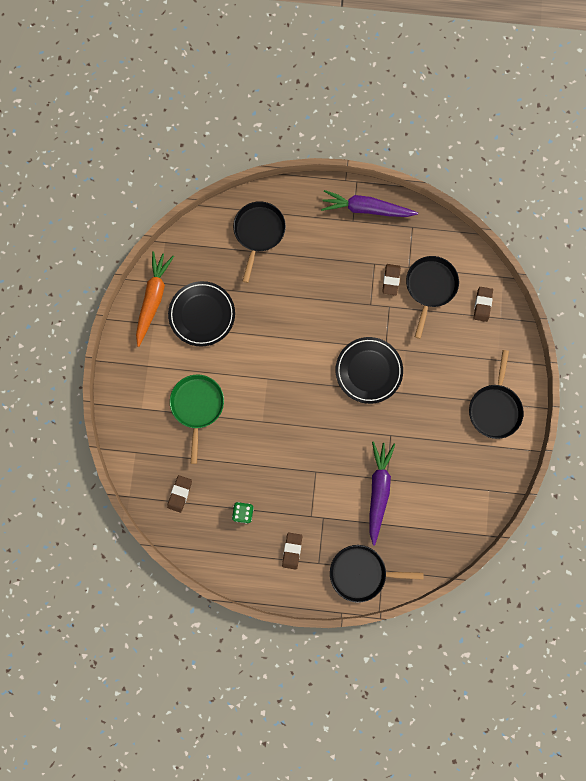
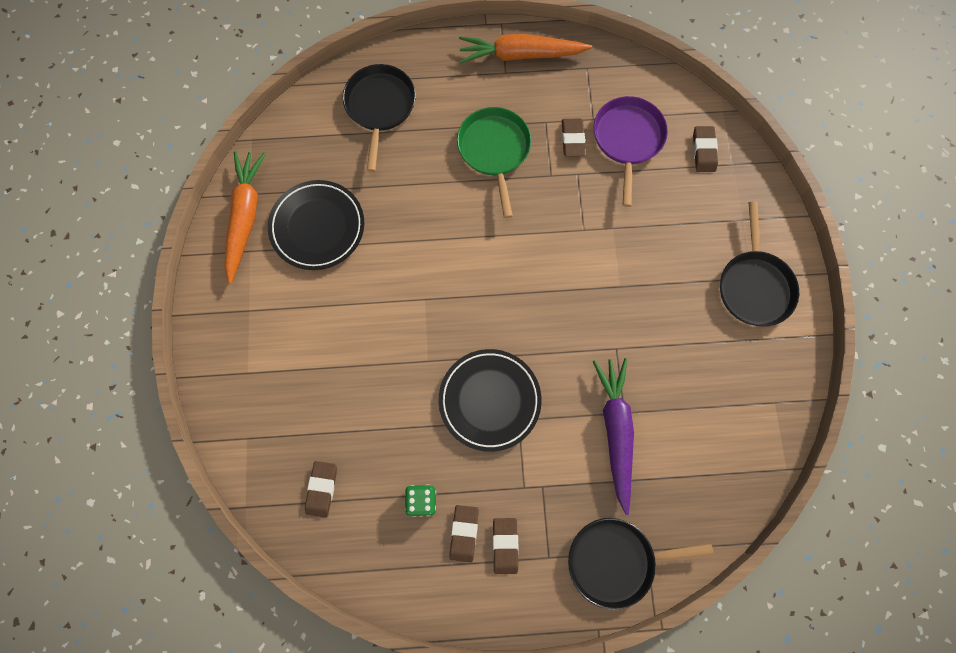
camera: 10 degrees left, 5 degrees down
(197, 406) = (329, 355): green pan -> green pan (494, 151)
(267, 538) = (464, 533): none -> brown eraser
(366, 209) = (521, 55): purple carrot -> orange carrot
(368, 371) = (566, 264): black plate -> black plate (489, 400)
(430, 287) = (627, 140): black pan -> purple pan

